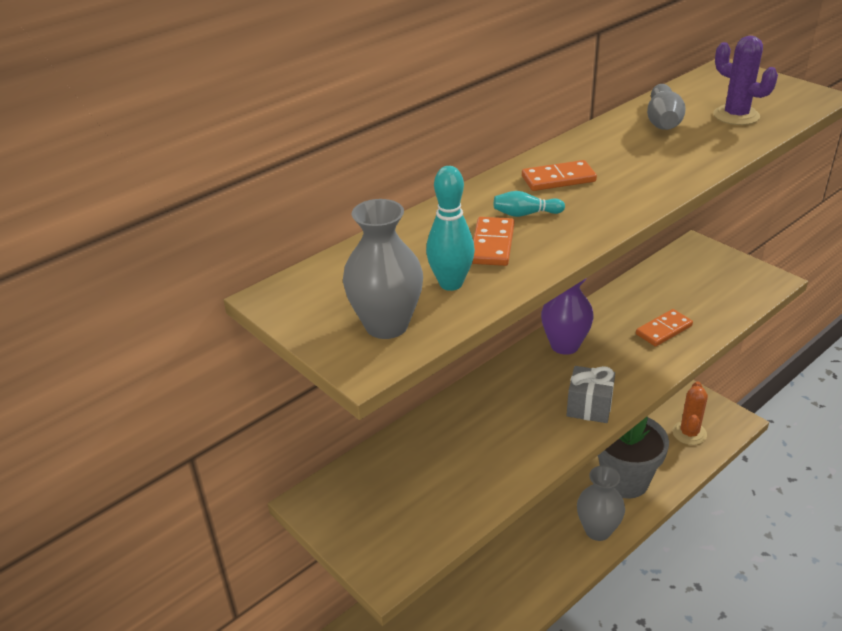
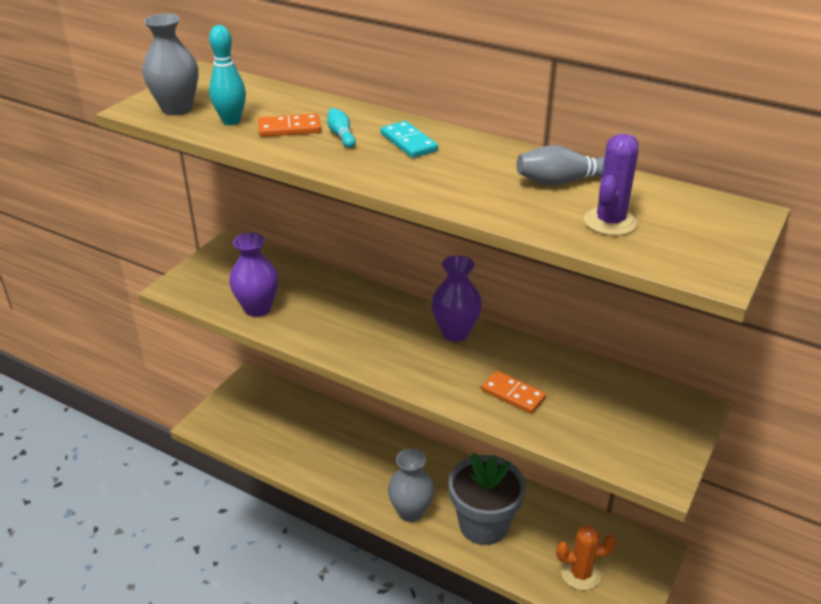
camera: 70 degrees right, 0 degrees up
(468, 489) = (257, 308): none -> purple vase
(558, 179) = (408, 142): orange domino -> turquoise domino
(589, 407) = (374, 357): grey gift -> none

